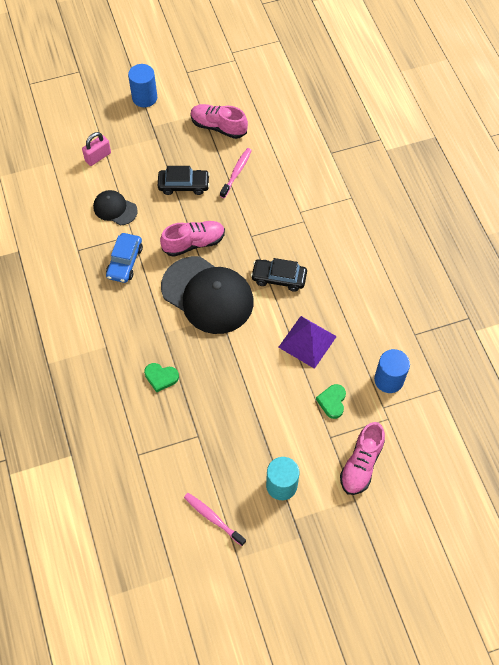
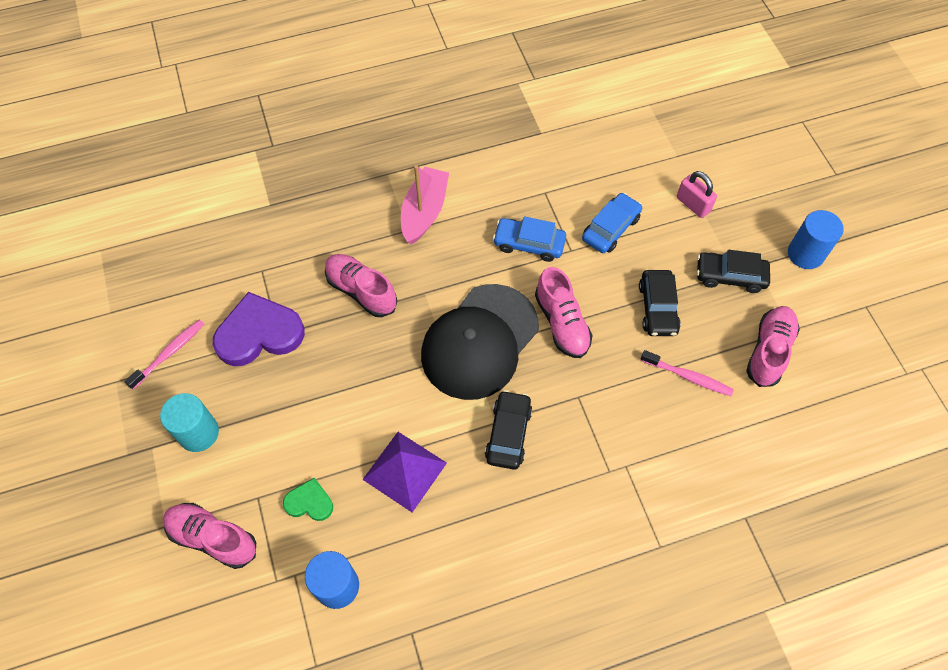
camera: 90 degrees right, 0 degrees up
(89, 334) = (424, 212): none -> pink boat
(115, 209) = (610, 228): black cap -> blue car
(160, 141) = (730, 276): none -> black car
(161, 377) = (361, 291): green heart -> pink shoe
(196, 450) = (259, 333): none -> purple heart

